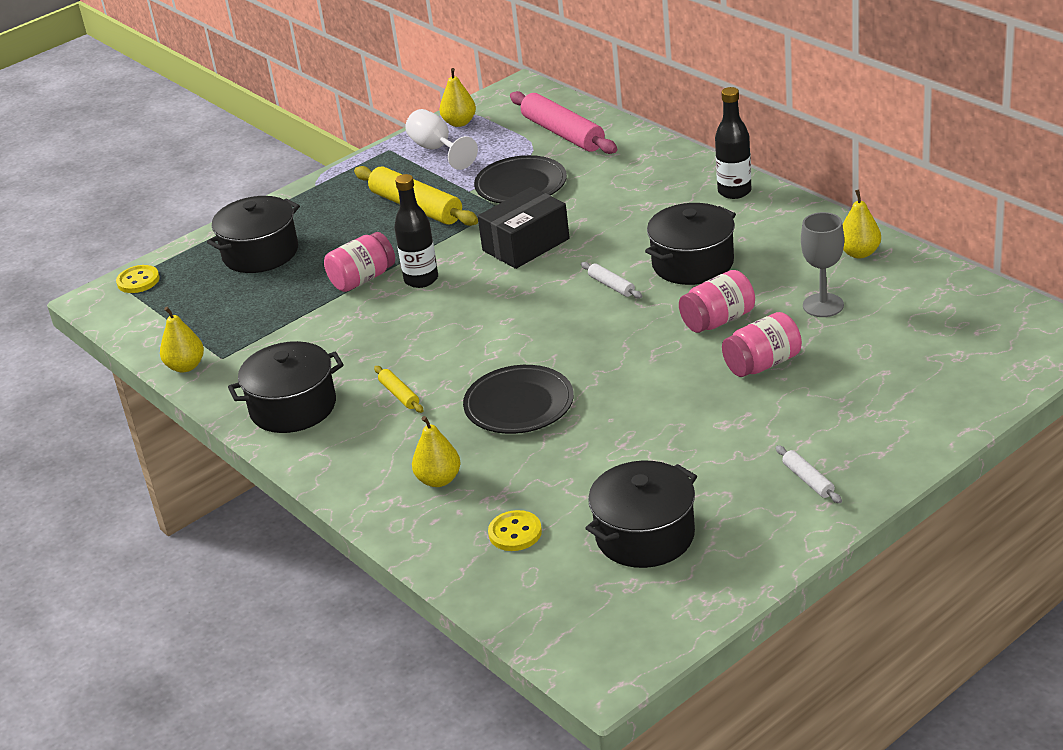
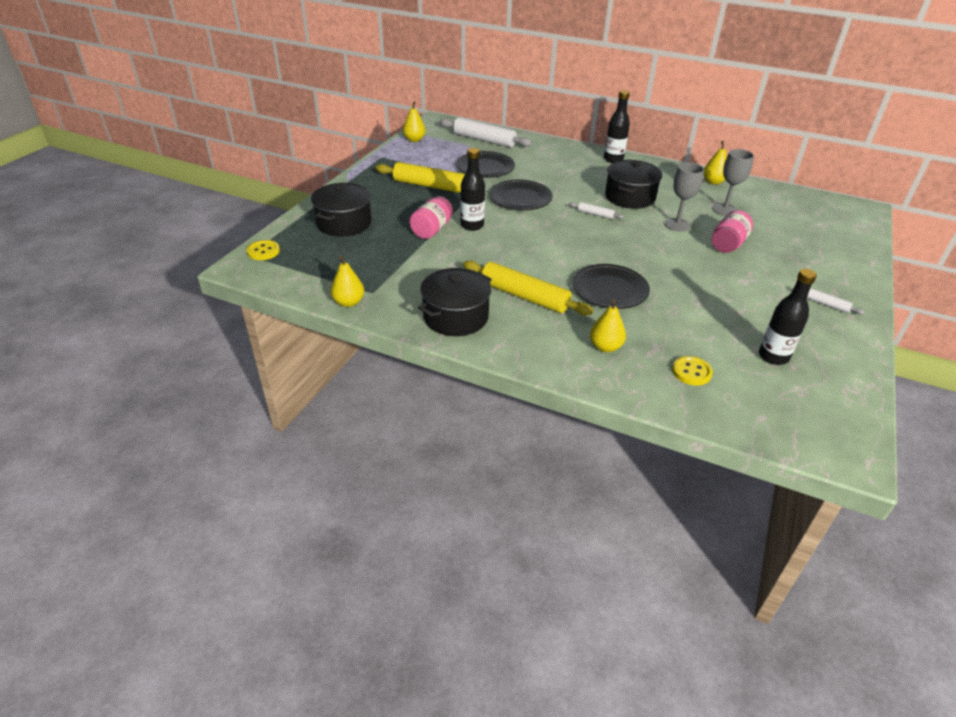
camera: 30 degrees left, 5 degrees up
(399, 394) = (524, 296): yellow rolling pin -> yellow rolling pin, size x2.15
(437, 149) = (413, 154): white goblet -> none
(526, 245) = (520, 198): black box -> black plate
(562, 133) = (484, 140): pink rolling pin -> white rolling pin
(645, 535) = (773, 356): black pot -> black bottle
(718, 320) = (677, 225): pink jar -> grey goblet

